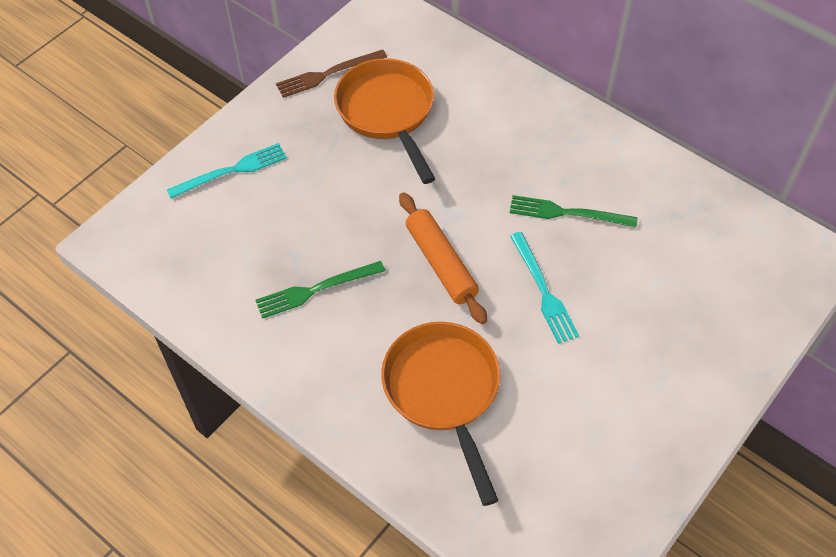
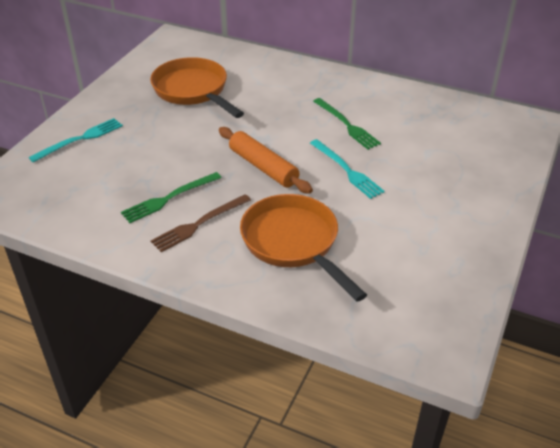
camera: 15 degrees left, 15 degrees down
(328, 74) = (141, 76): brown fork -> brown fork (199, 224)
(567, 213) = (346, 125): green fork -> green fork turned 120 degrees counterclockwise

